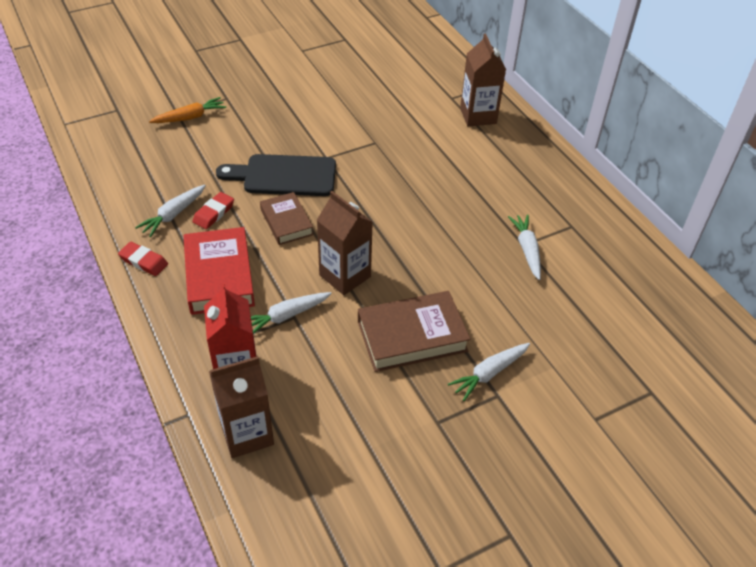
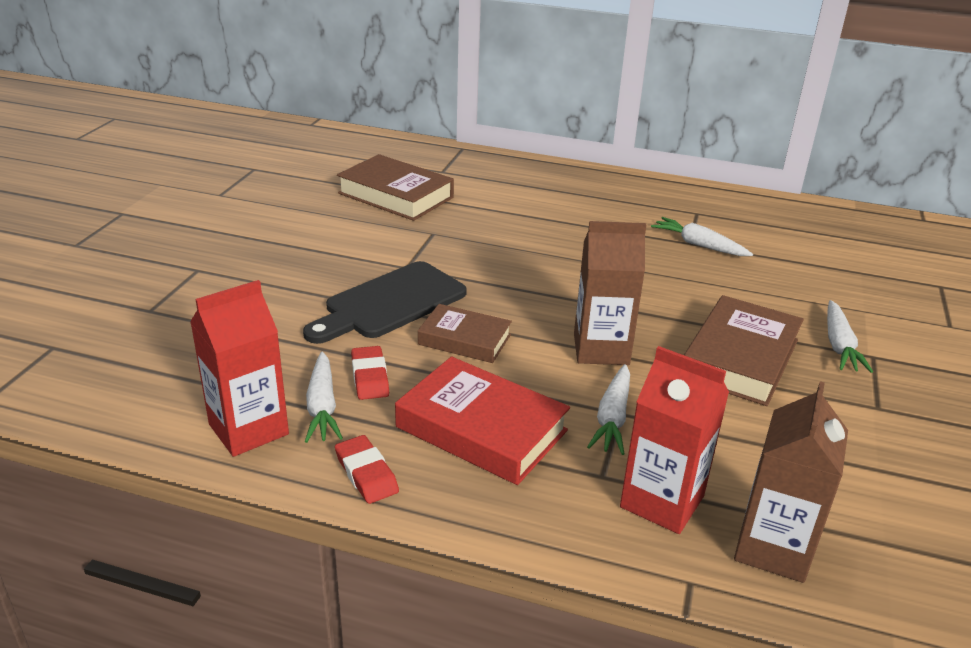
camera: 45 degrees left, 15 degrees down
(131, 206) = (248, 429): none -> red carton
(144, 261) = (366, 473): red eraser -> red eraser turned 75 degrees clockwise
(190, 117) = (179, 307): orange carrot -> none
(395, 102) = (396, 195): none -> brown book
(478, 116) = (489, 174): brown carton -> none

